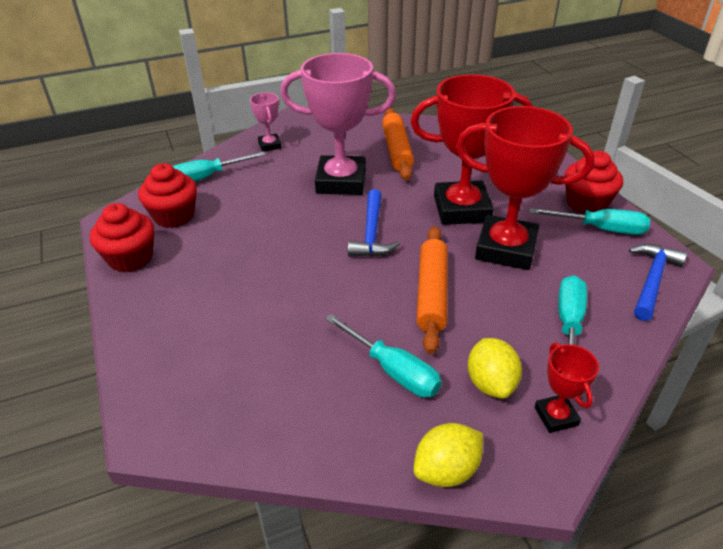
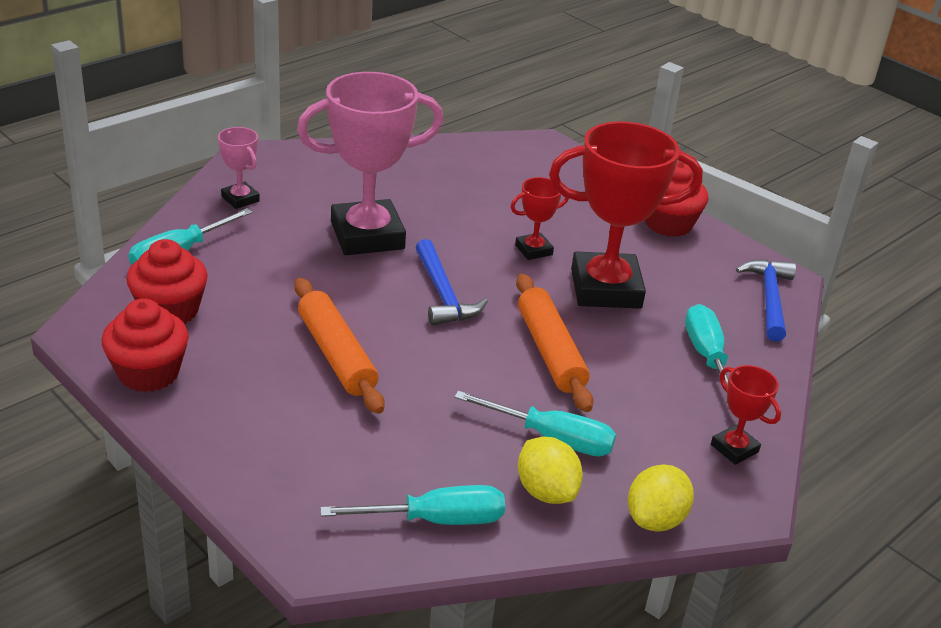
camera: 25 degrees left, 5 degrees down
(397, 150) = (415, 186): orange rolling pin -> orange rolling pin (336, 355)
(461, 209) = (533, 250): red trophy -> red trophy, size x0.46
(491, 383) = (658, 431): yellow lemon -> yellow lemon (546, 491)
(601, 229) = (695, 251): turquoise screwdriver -> turquoise screwdriver (436, 520)

